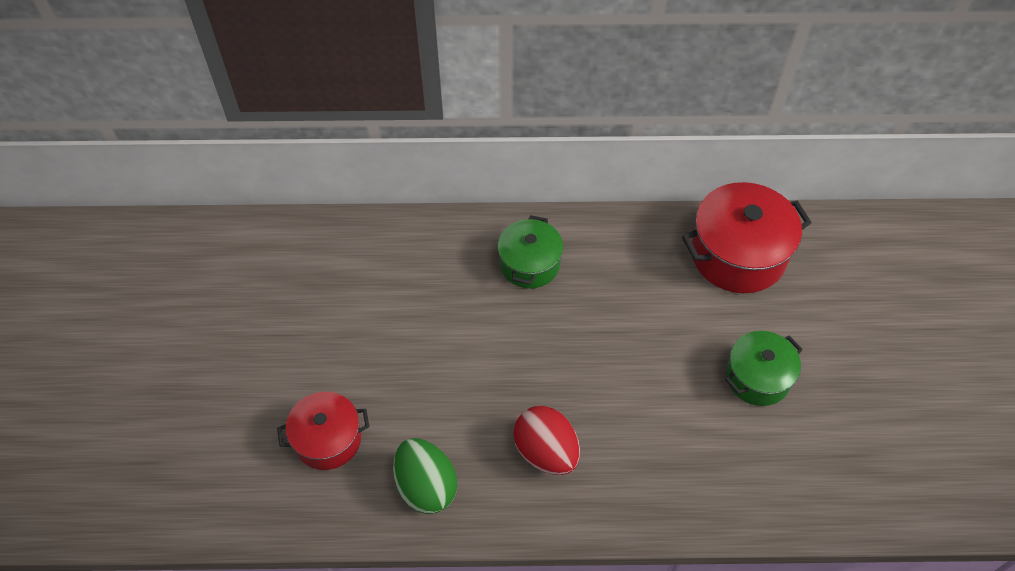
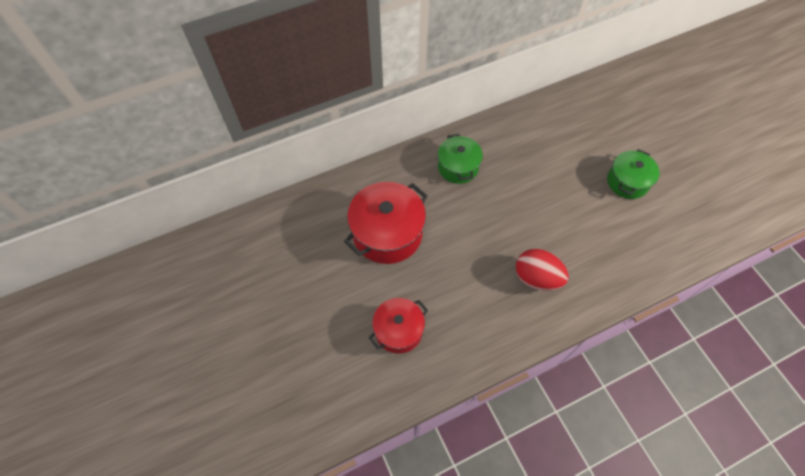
camera: 25 degrees left, 5 degrees up
(426, 486) = (478, 332): green egg -> none
(738, 254) = (574, 114): red pot -> red pot (387, 233)

